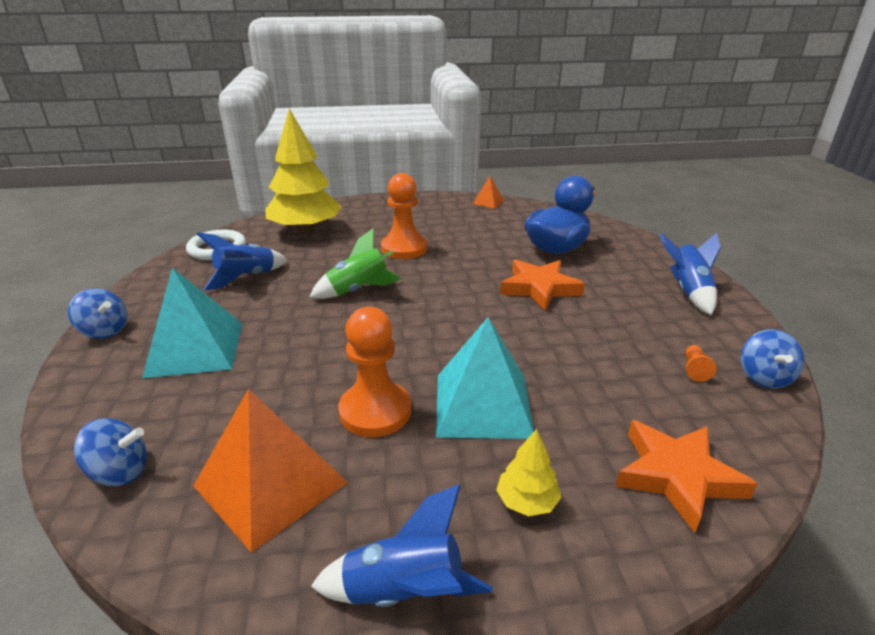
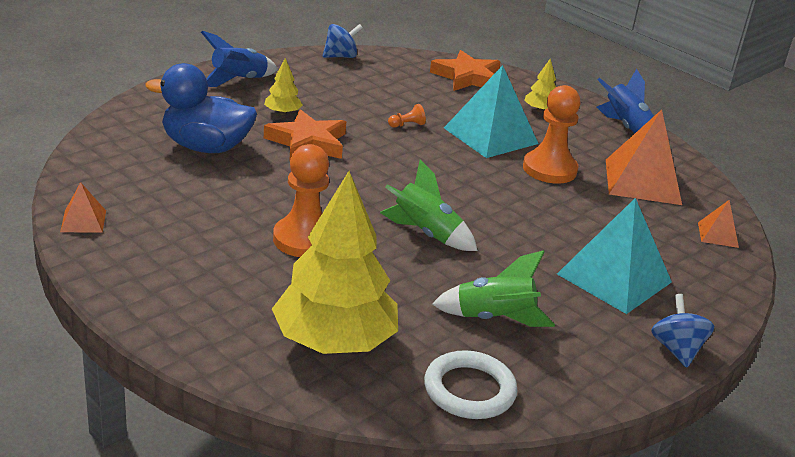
camera: 130 degrees left, 0 degrees up
(120, 472) = (718, 235): blue spinning top -> orange pyramid
(246, 278) = (494, 319): blue rocket -> green rocket
(605, 293) = (282, 113): none -> yellow tree
(694, 369) = (358, 75): orange pawn -> orange pawn (407, 125)

